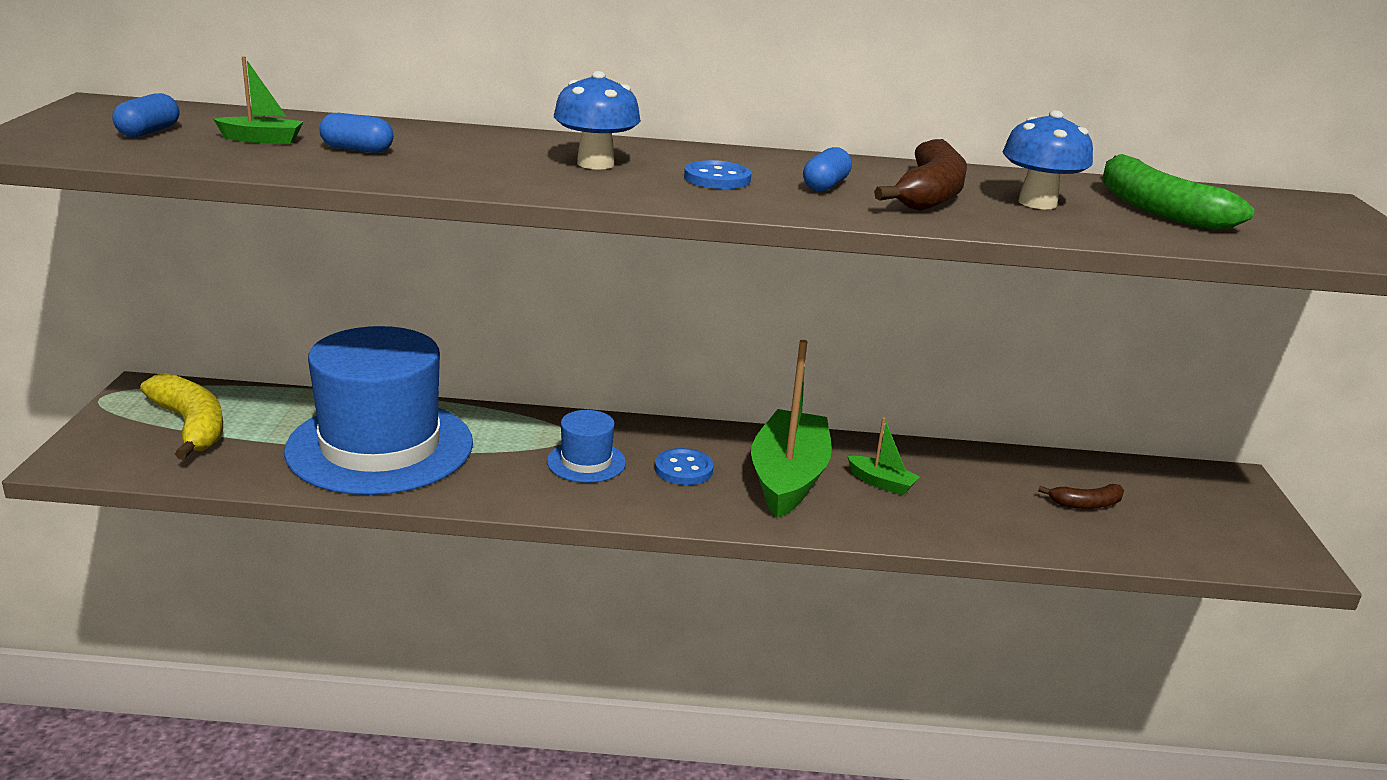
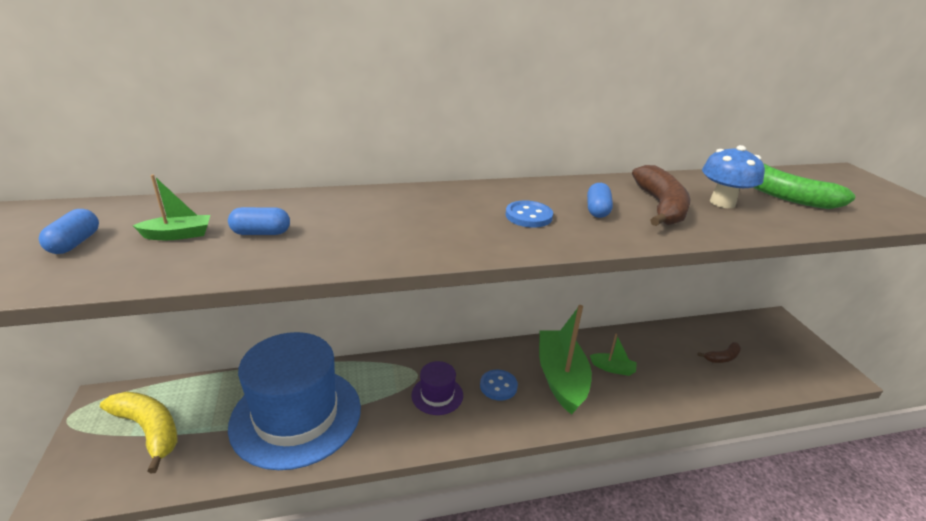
camera: 15 degrees left, 5 degrees up
(586, 462) = (437, 395): blue hat -> purple hat
(595, 164) = (441, 216): blue mushroom -> none

